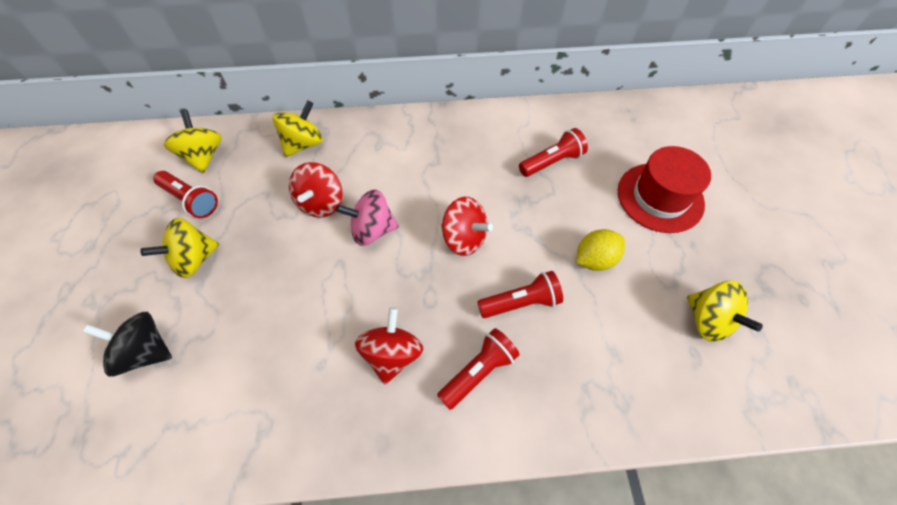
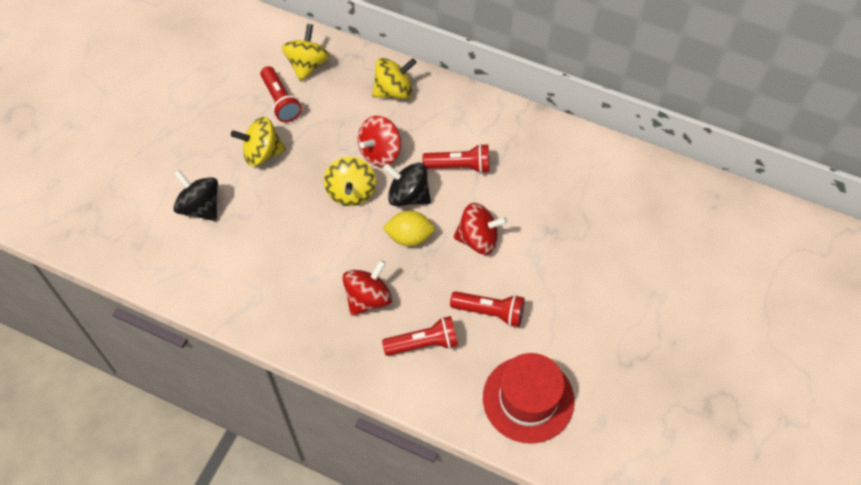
camera: 30 degrees right, 0 degrees up
(372, 230) = (408, 196): pink spinning top -> black spinning top
(464, 238) = (478, 239): red spinning top -> red spinning top turned 60 degrees counterclockwise
(552, 162) = (602, 210): red flashlight -> red flashlight (459, 166)
(594, 259) = (576, 311): yellow lemon -> yellow lemon (409, 237)
(660, 197) = (677, 290): red hat -> red hat (528, 399)
(708, 320) = (633, 404): yellow spinning top -> yellow spinning top (351, 192)

